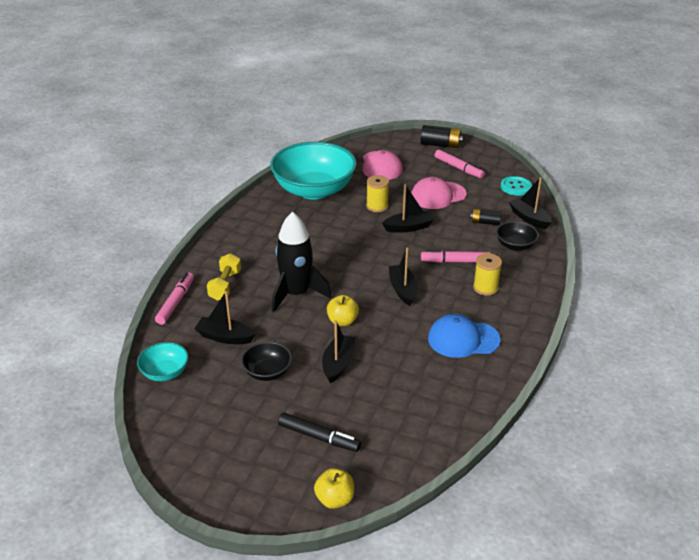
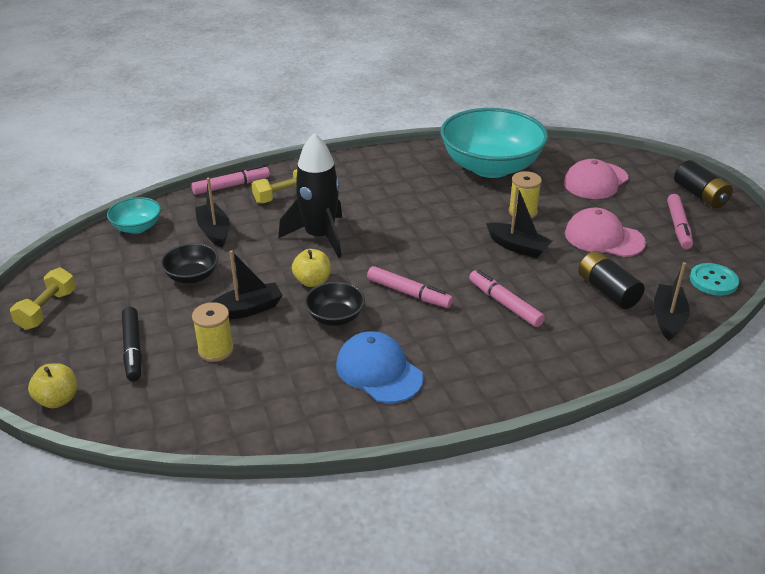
camera: 50 degrees right, 0 degrees up
(215, 465) = (47, 310): none -> yellow dumbbell
(403, 290) = (409, 293): black boat -> pink marker
(485, 222) = (607, 291): black battery -> black battery, size x1.56
(485, 288) = (488, 346): yellow spool -> yellow spool (216, 350)
(515, 245) = (598, 332): black bowl -> black bowl (335, 317)

